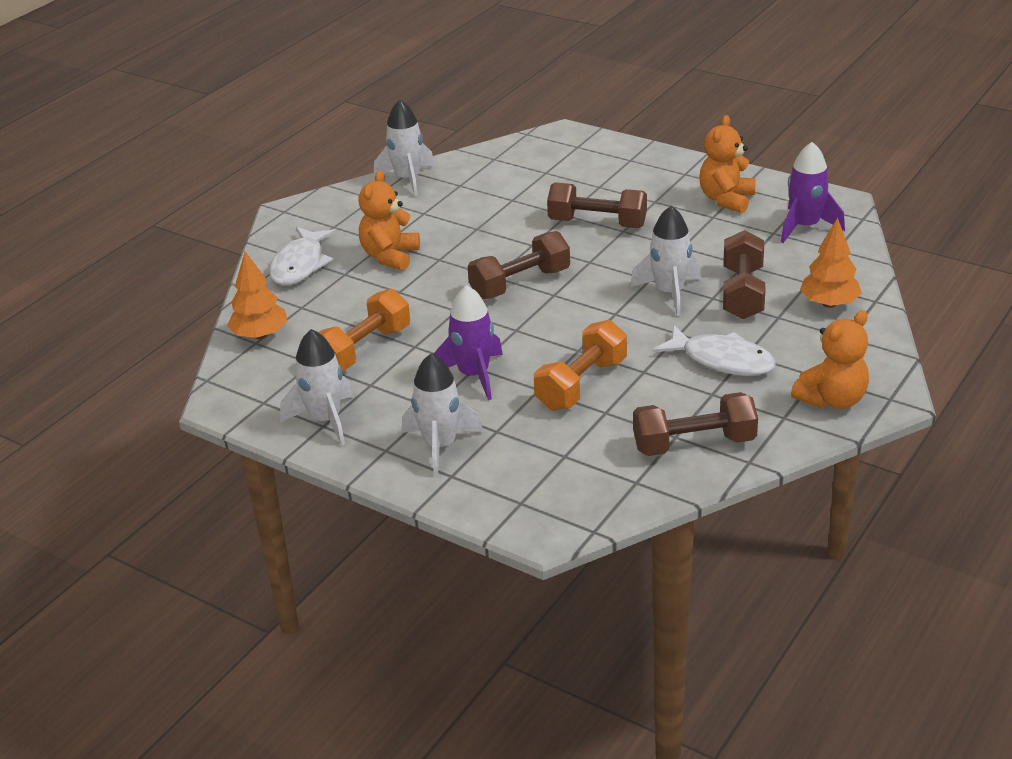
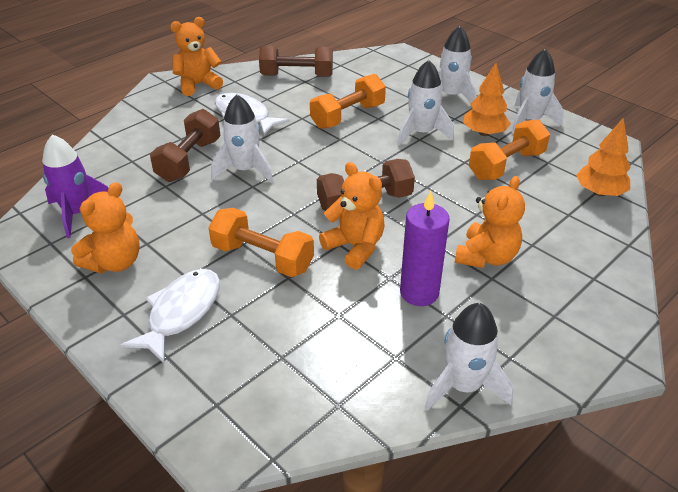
camera: 170 degrees left, 5 degrees up
(300, 265) = (582, 264): white fish -> white fish (181, 312)
(448, 222) = (419, 292): none -> purple candle
(474, 375) = (421, 133): purple rocket -> white rocket
(515, 244) = (355, 247): none -> orange teddy bear
(597, 223) = (262, 258): brown dumbbell -> orange dumbbell
(829, 304) = (135, 141): orange tree -> orange tree (484, 133)

